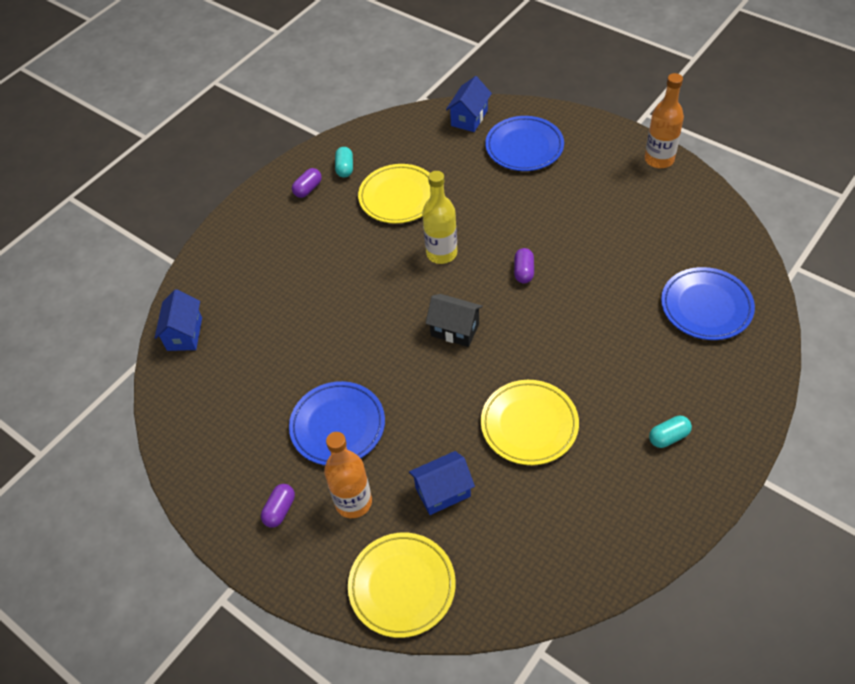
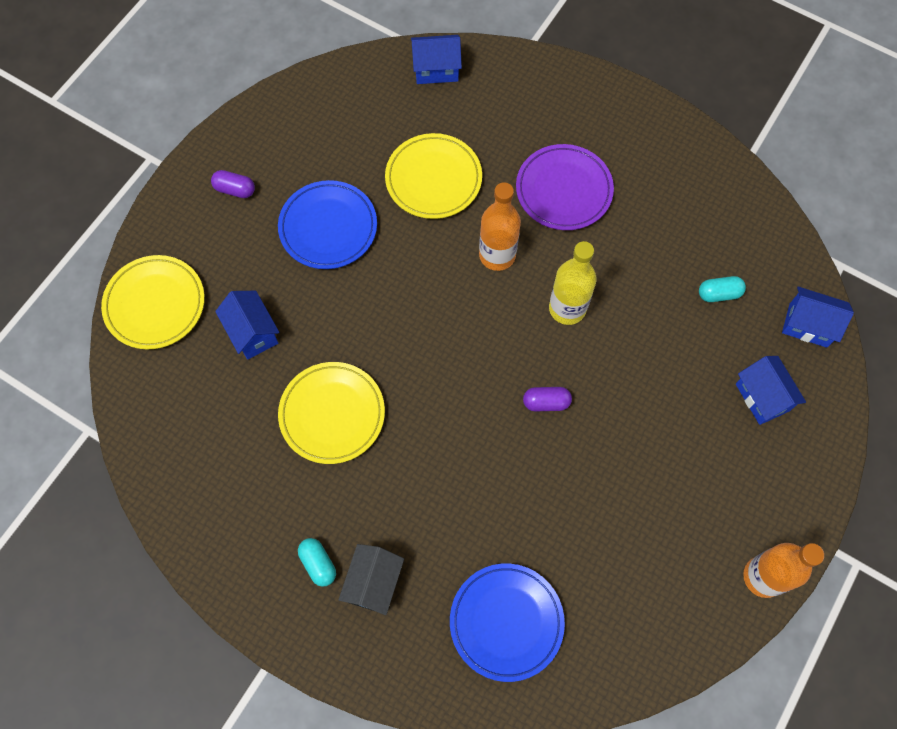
camera: 80 degrees right, 15 degrees up
(308, 189) = (655, 153): purple capsule -> none
(331, 249) = (564, 190): none -> purple plate
(345, 168) = (694, 188): turquoise capsule -> turquoise capsule (719, 294)
(353, 502) = (242, 252): orange bottle -> orange bottle (497, 255)
(398, 197) = (653, 253): yellow plate -> yellow plate (433, 179)
(455, 329) = (455, 331): black house -> black house (374, 583)
(524, 147) = (762, 397): blue plate -> blue house

